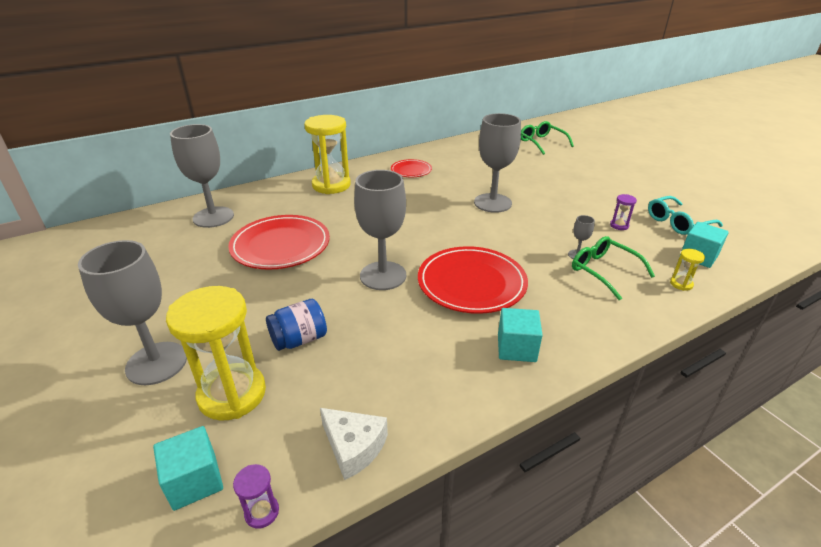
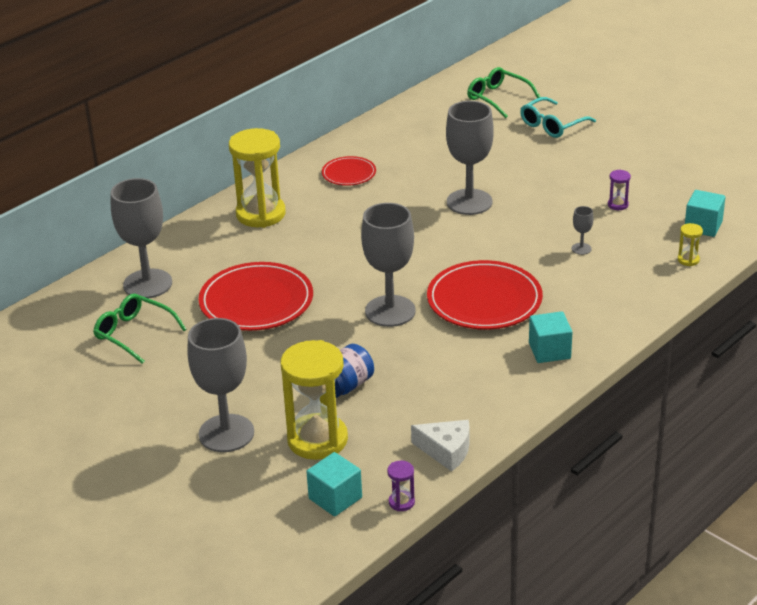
camera: 15 degrees left, 0 degrees up
(603, 271) = (611, 261): green glasses -> green glasses (134, 333)
(677, 222) = (679, 189): turquoise glasses -> turquoise glasses (552, 125)

